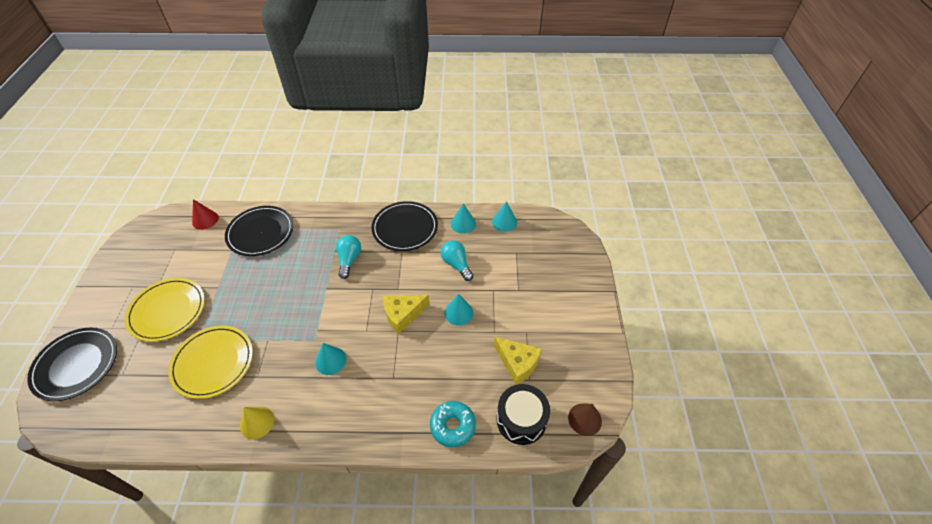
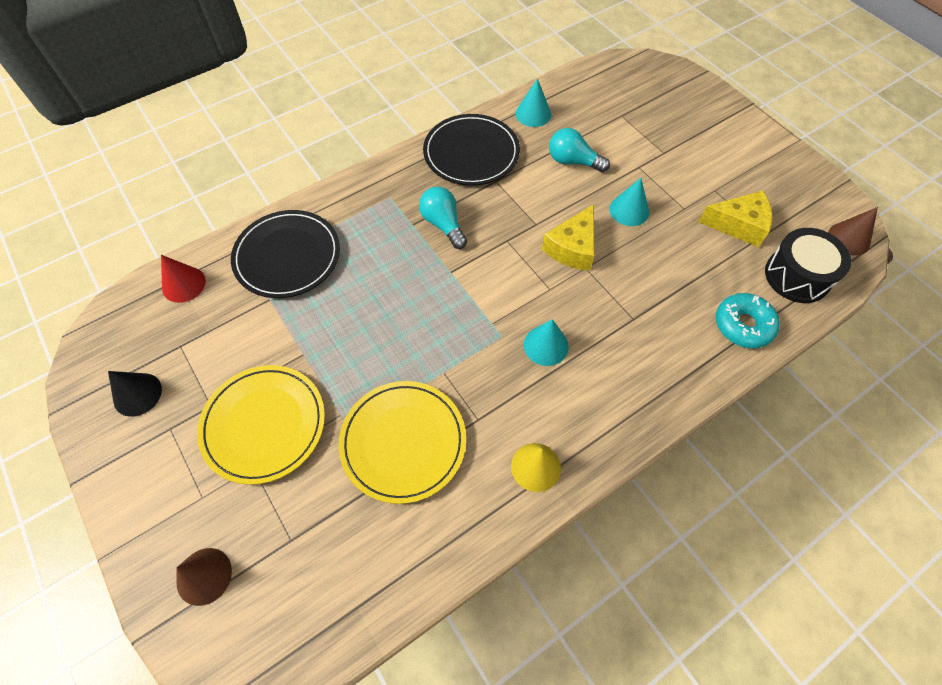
camera: 35 degrees left, 10 degrees up
(76, 365) = (204, 576): black plate -> brown cone
(137, 261) = (137, 394): none -> black cone
(504, 222) = (576, 89): turquoise cone -> none

